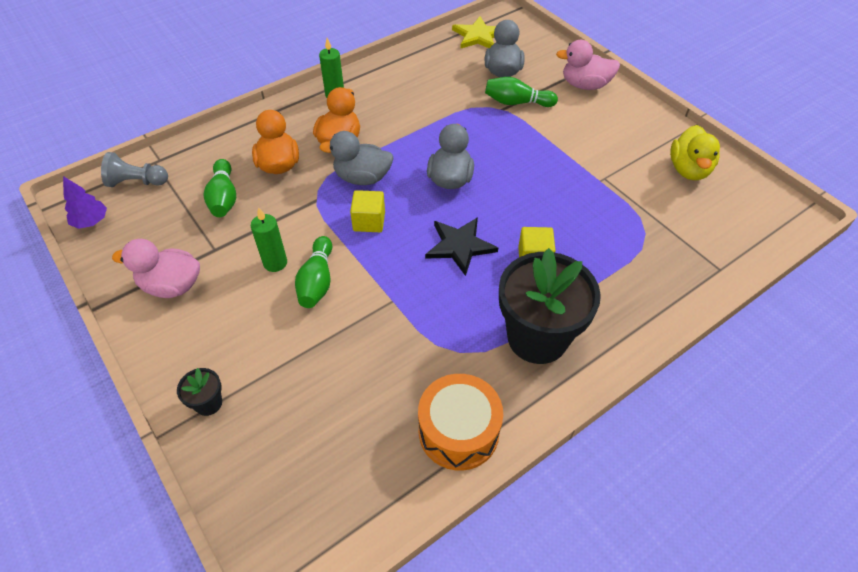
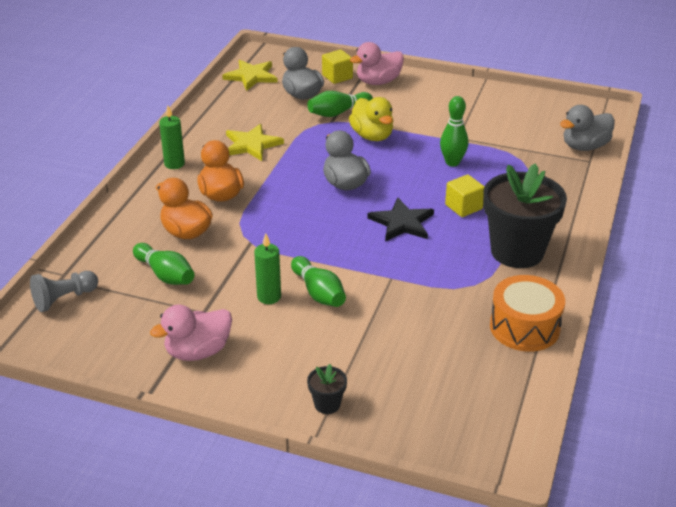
camera: 35 degrees left, 15 degrees down
(91, 221) = (57, 345): purple tree -> none
(362, 178) = (272, 211): grey duck -> grey duck (584, 146)
(369, 221) = (313, 237): yellow cube -> yellow cube (337, 77)
(412, 103) = (251, 144): none -> yellow star
(571, 203) = (452, 162): none -> green bowling pin
(688, 170) = (510, 109): yellow duck -> yellow duck (372, 136)

